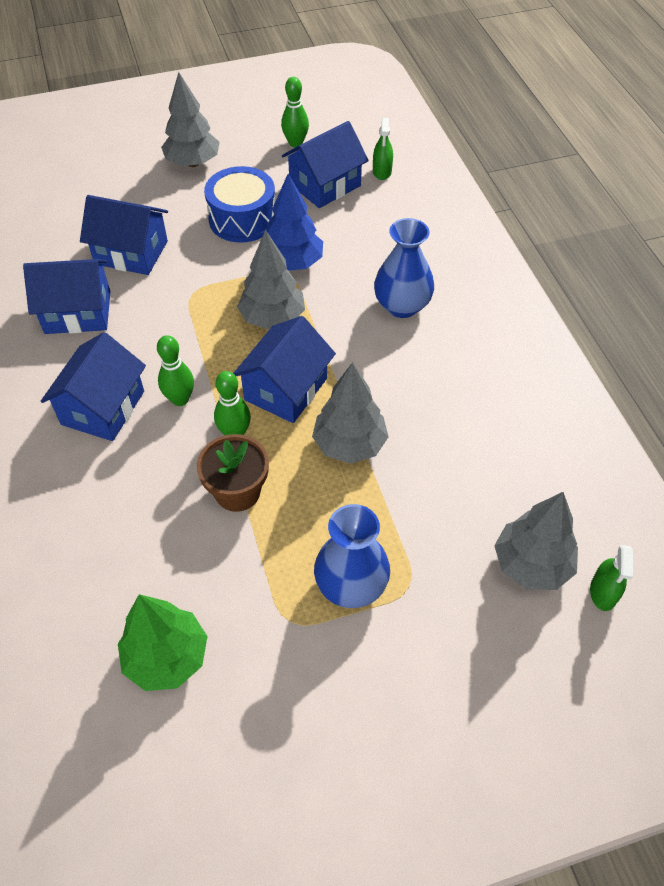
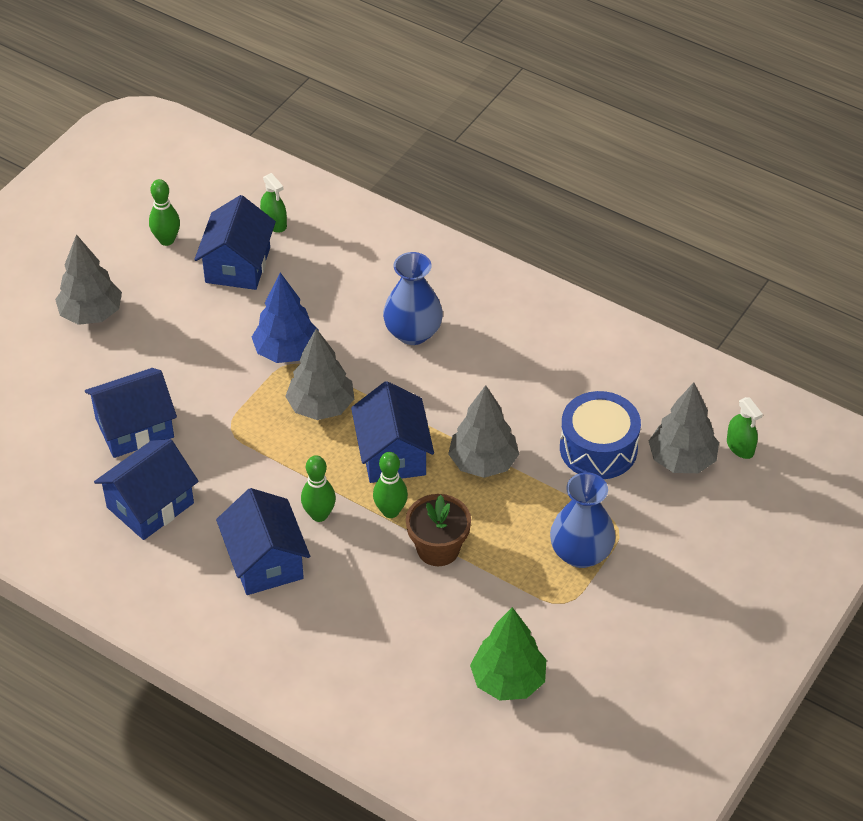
camera: 40 degrees left, 5 degrees down
(242, 219) = (199, 339): blue drum -> blue drum (598, 448)

